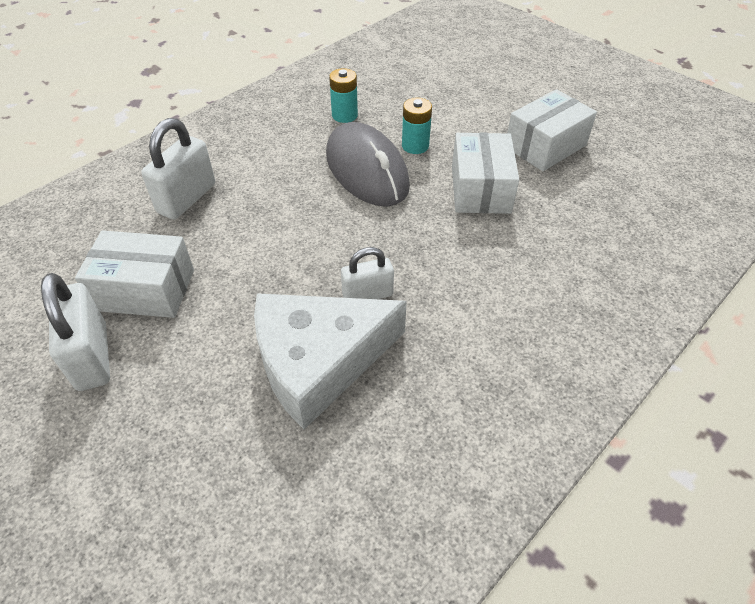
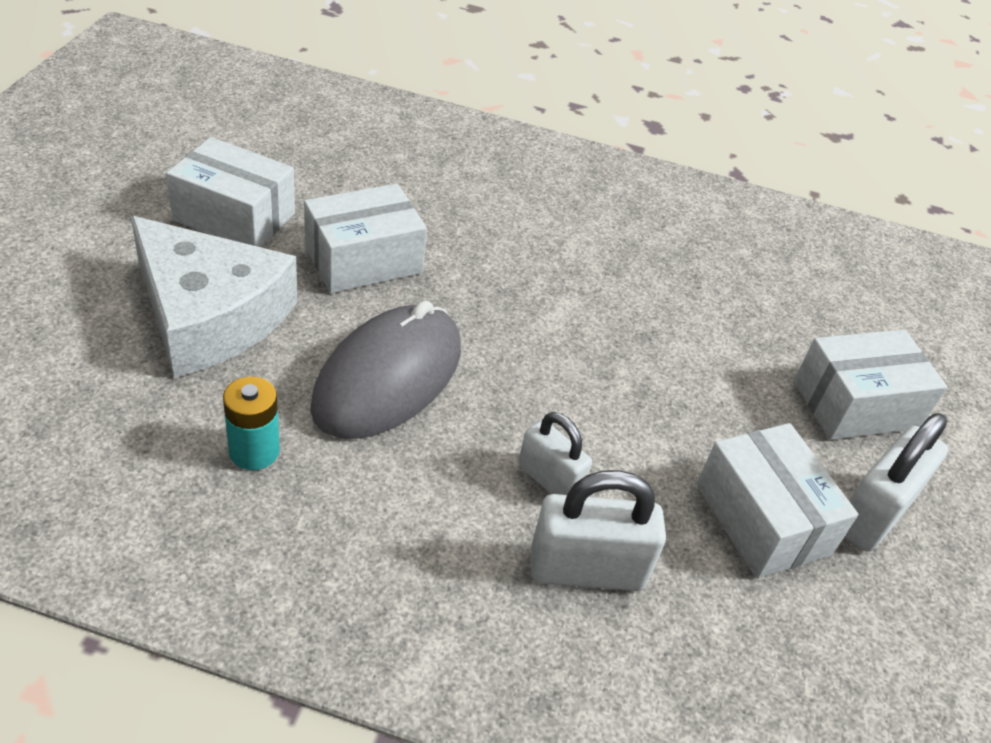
camera: 125 degrees left, 5 degrees down
(174, 418) = (855, 404): none -> white box
(318, 362) = (709, 324): white cheese -> white cheese (209, 315)
(367, 295) = (603, 313): white padlock -> white padlock (549, 480)
(415, 146) = (300, 341): turquoise battery -> none

